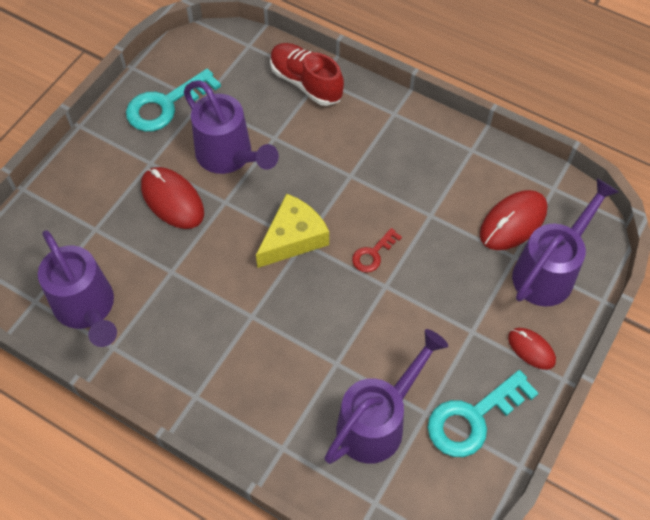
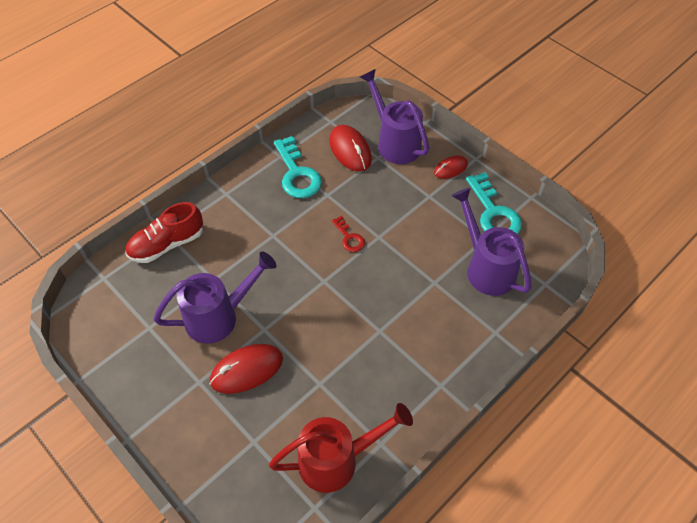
camera: 75 degrees left, 5 degrees down
(87, 308) = (336, 460): purple watering can -> red watering can
(165, 105) = (139, 358): turquoise key -> turquoise key (297, 174)
(293, 238) = (317, 287): yellow cheese -> none

